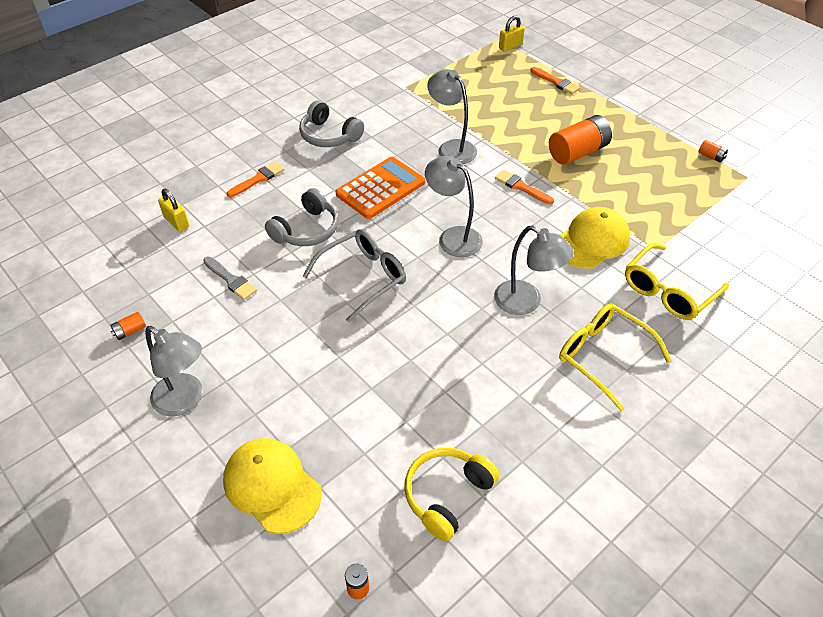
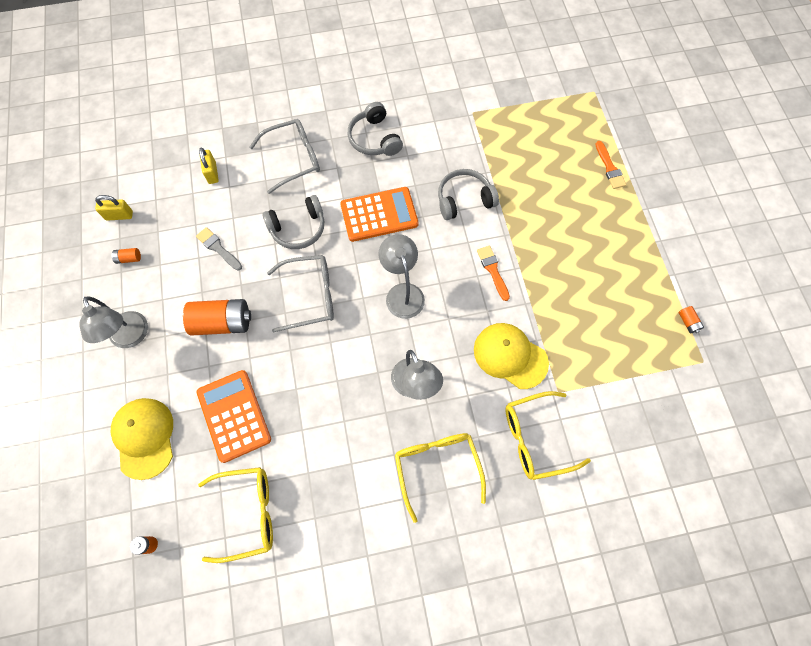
camera: 30 degrees right, 20 degrees up
(231, 280) = (218, 248): grey brush -> grey brush turned 150 degrees clockwise
(258, 179) = (293, 159): orange brush -> grey glasses
(362, 414) = (234, 415): none -> orange calculator
(447, 495) = (247, 513): yellow headphones -> yellow glasses
(451, 148) = (464, 200): grey lamp -> grey headphones
(510, 46) = (598, 105): yellow padlock -> yellow padlock (119, 215)
(578, 152) = (569, 257): orange battery -> orange battery (222, 322)
(591, 241) = (510, 356): yellow cap -> yellow cap turned 135 degrees counterclockwise

